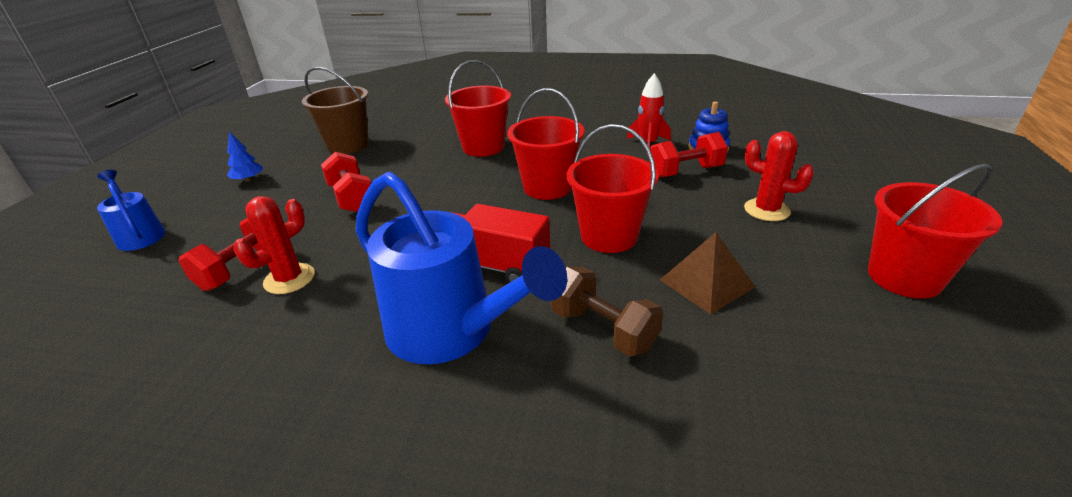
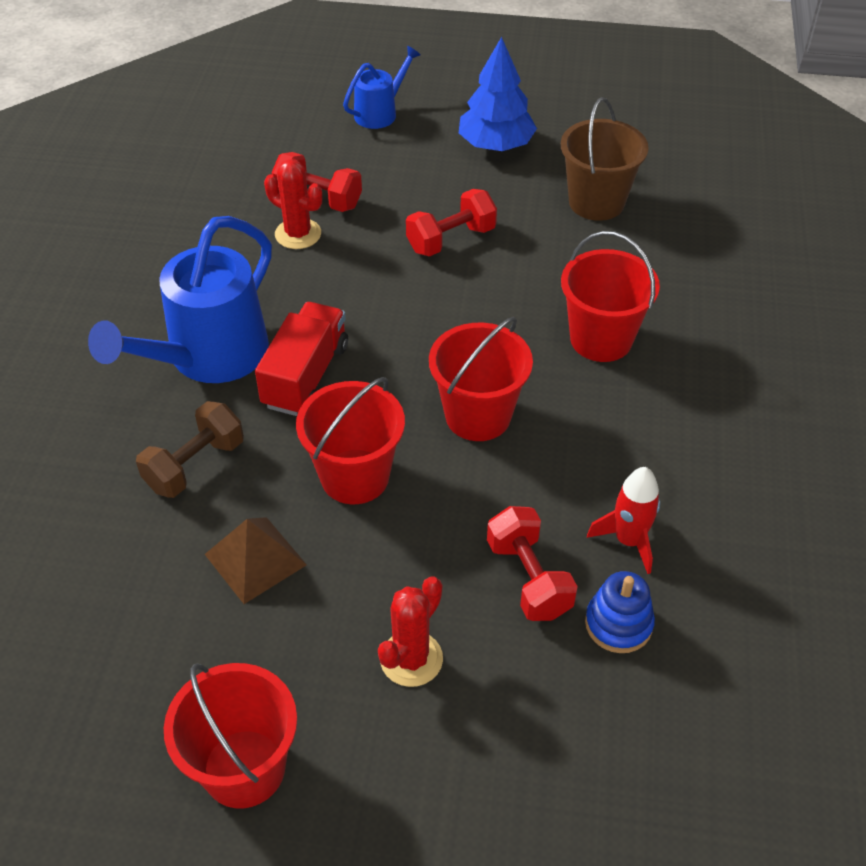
camera: 85 degrees right, 15 degrees up
(248, 179) = (496, 145): blue tree -> blue tree, size x1.98

